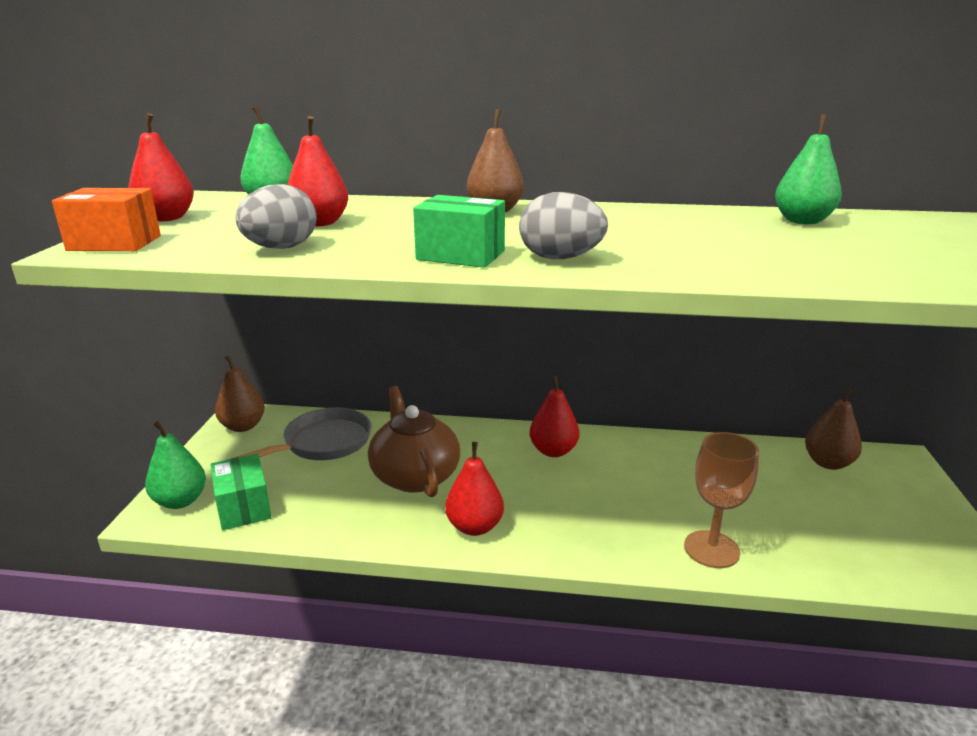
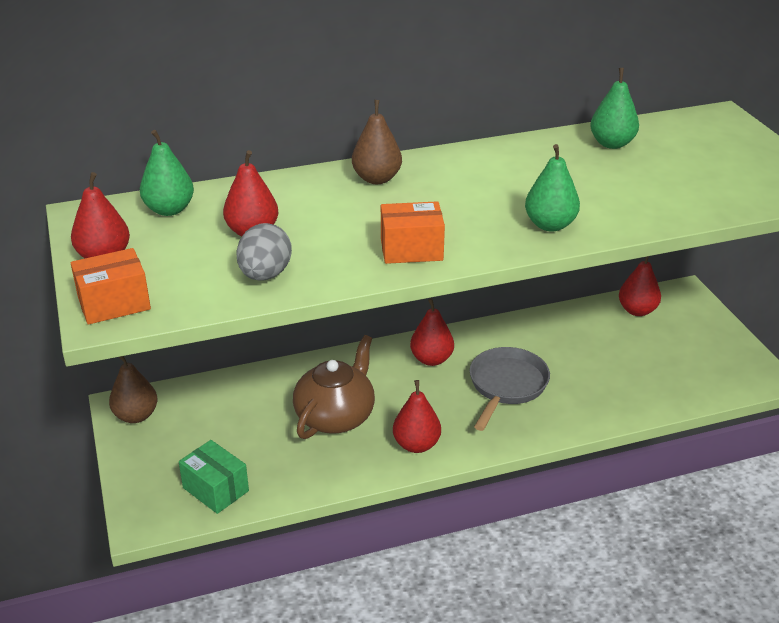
camera: 25 degrees left, 10 degrees up
(180, 501) = (153, 502): green pear -> green pear (550, 225)
(322, 443) = (229, 410): grey pan -> grey pan (506, 386)
(414, 476) = (336, 416): brown teapot -> brown teapot turned 75 degrees clockwise
(460, 255) = (411, 249): green box -> orange box
(560, 258) = (483, 235): grey egg -> none
(711, 549) = (591, 408): brown goblet -> none
(828, 463) = (637, 310): brown pear -> red pear

